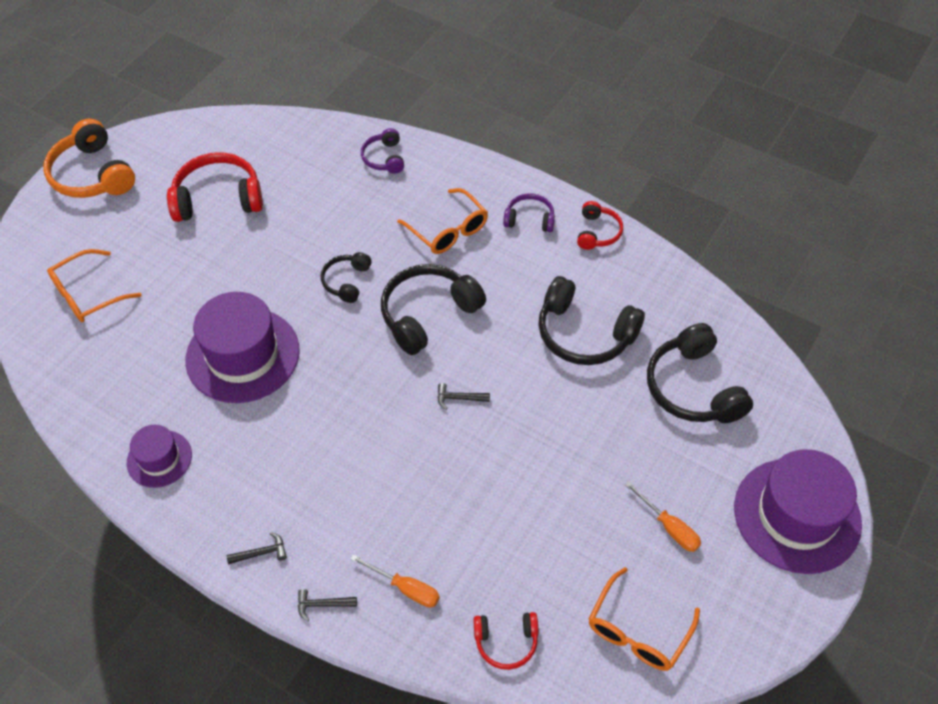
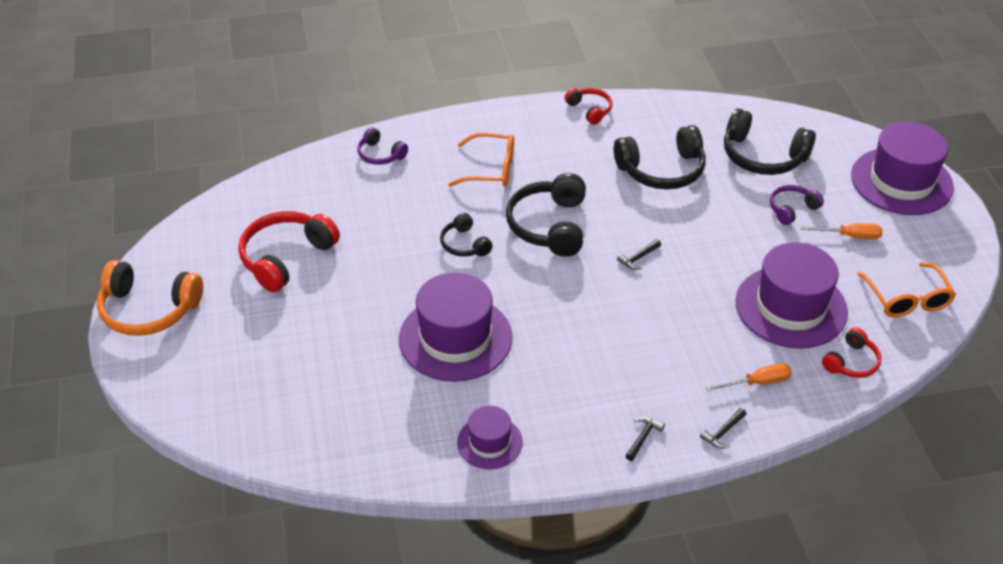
camera: 45 degrees left, 10 degrees down
(88, 294) = (271, 387): orange glasses -> none
(524, 547) = (791, 307): none -> purple hat
(529, 219) = (536, 129): purple headphones -> purple headphones (792, 209)

